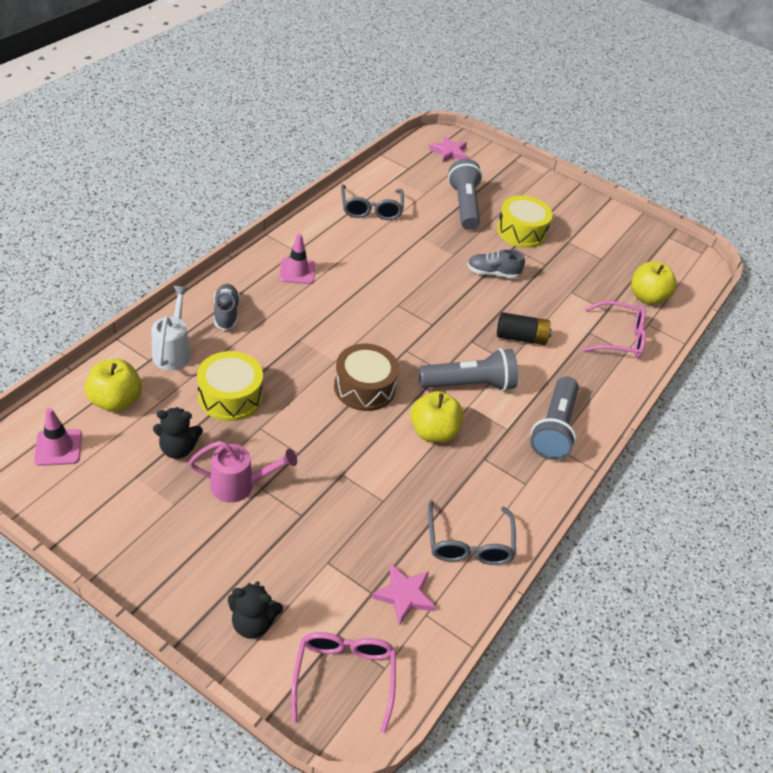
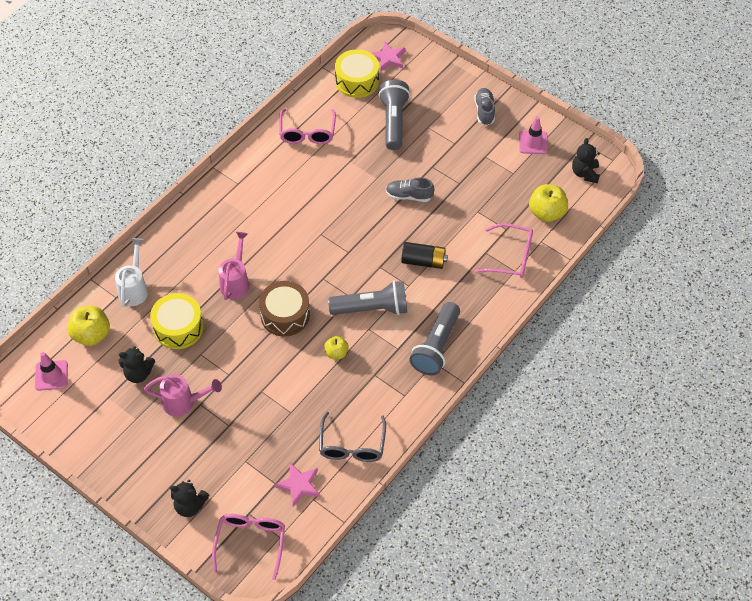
camera: 10 degrees right, 10 degrees up
(226, 313) = (177, 251): grey shoe -> grey shoe (484, 111)
(297, 271) = (237, 205): pink traffic cone -> pink traffic cone (533, 142)
(301, 349) = (236, 281): none -> pink watering can
(371, 209) = (307, 133): grey glasses -> pink glasses
(433, 432) = (336, 353): yellow apple -> yellow apple, size x0.58
(521, 231) = (443, 148): yellow drum -> yellow drum (357, 81)
(677, 263) = (585, 173): none -> black teddy bear

